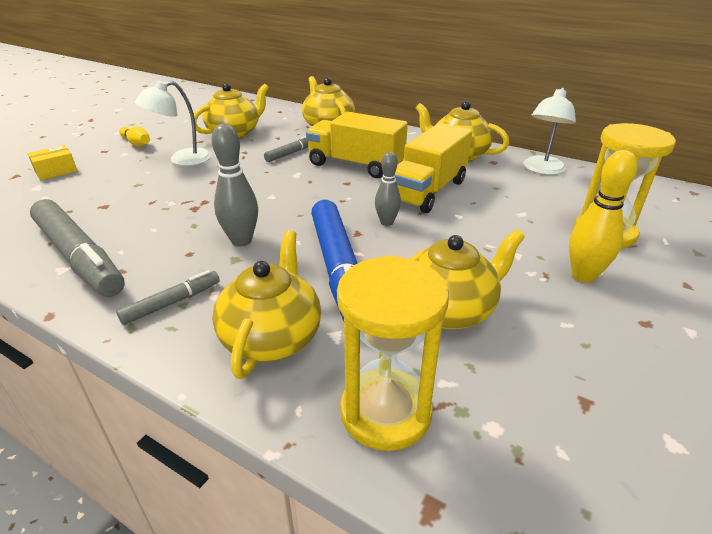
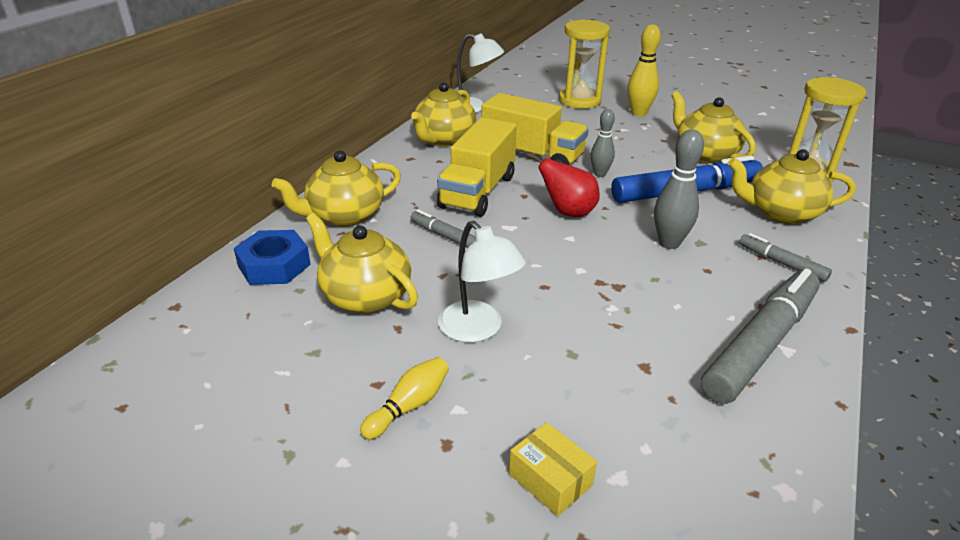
camera: 95 degrees left, 0 degrees up
(277, 114) = (274, 265): none -> blue nut
(312, 198) = (568, 212): none -> red pear

